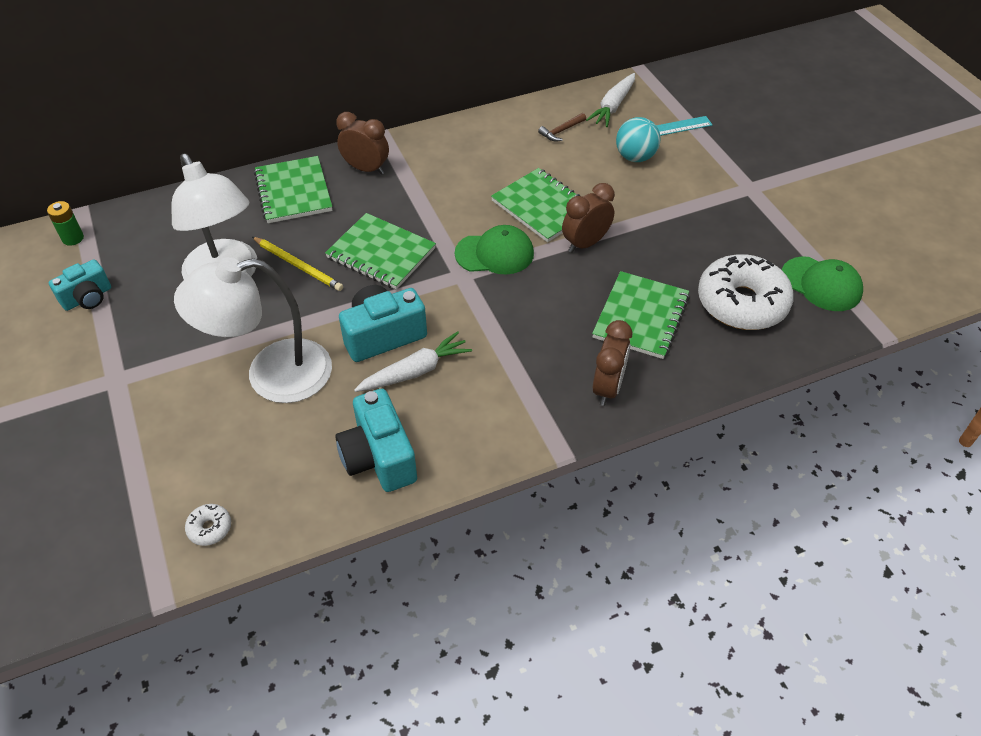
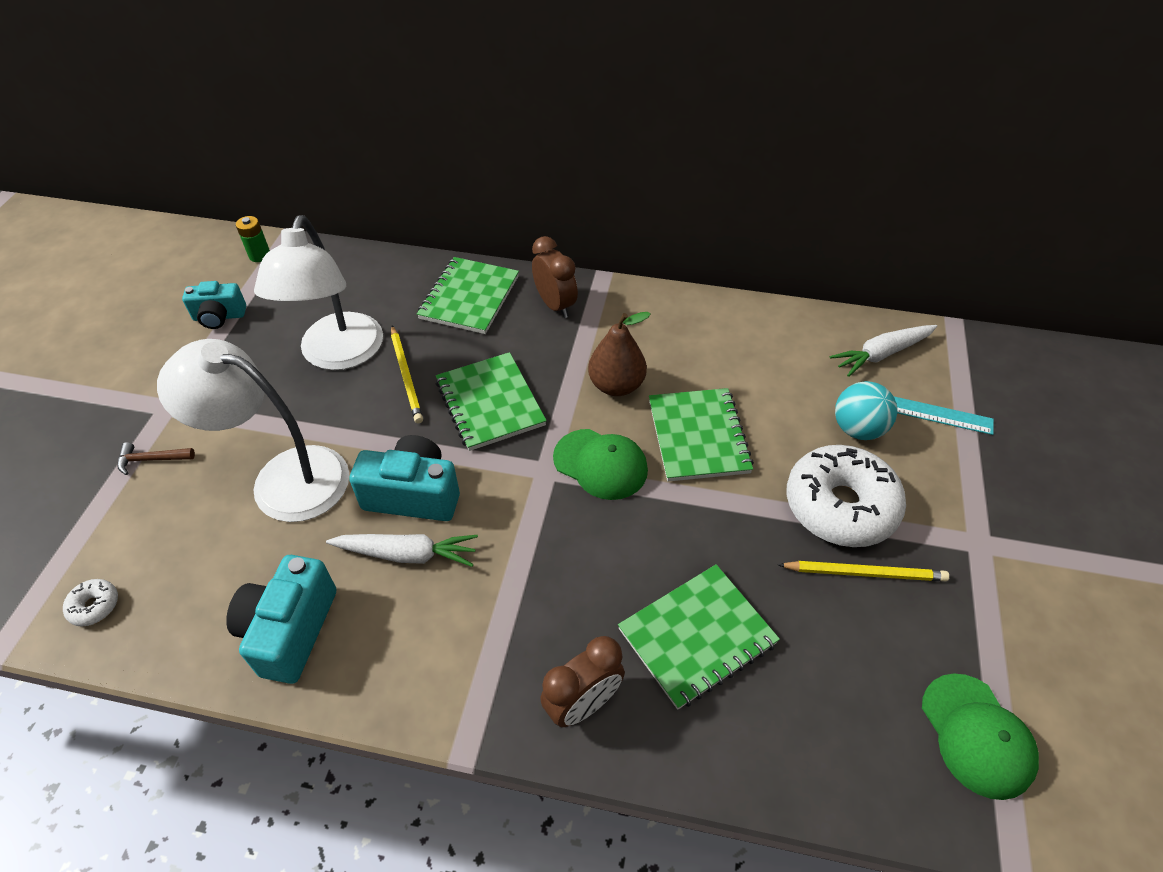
camera: 35 degrees right, 0 degrees up
(460, 201) = (616, 385): none -> brown pear
(561, 131) = (795, 356): brown hammer -> brown hammer (152, 459)
(585, 243) = (709, 506): brown clock -> none
(703, 235) = (865, 573): none -> yellow pencil
(741, 303) = (841, 695): white donut -> white donut (840, 506)

